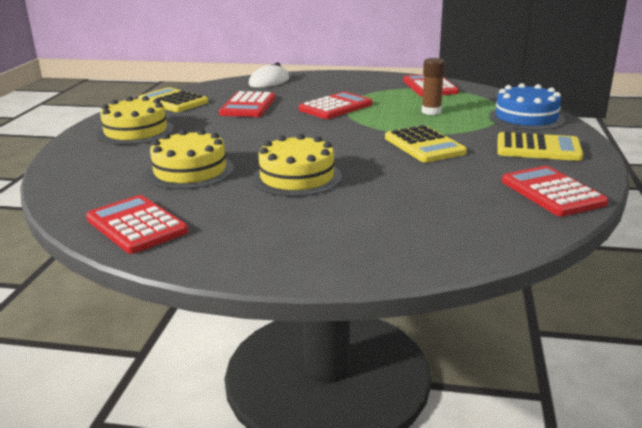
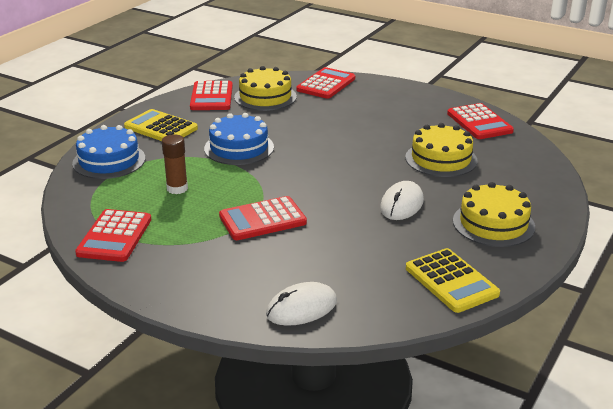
camera: 160 degrees left, 5 degrees up
(223, 131) = (401, 204): none -> white mouse
(248, 106) = (359, 246): red calculator -> red calculator (326, 84)
(297, 177) = (361, 137): yellow cake -> yellow cake (265, 97)
(424, 145) = (239, 148): yellow calculator -> blue cake

